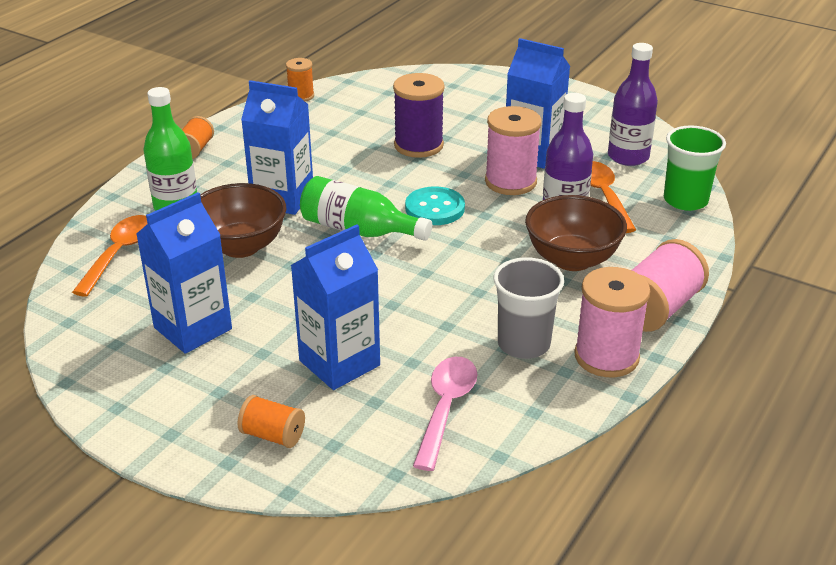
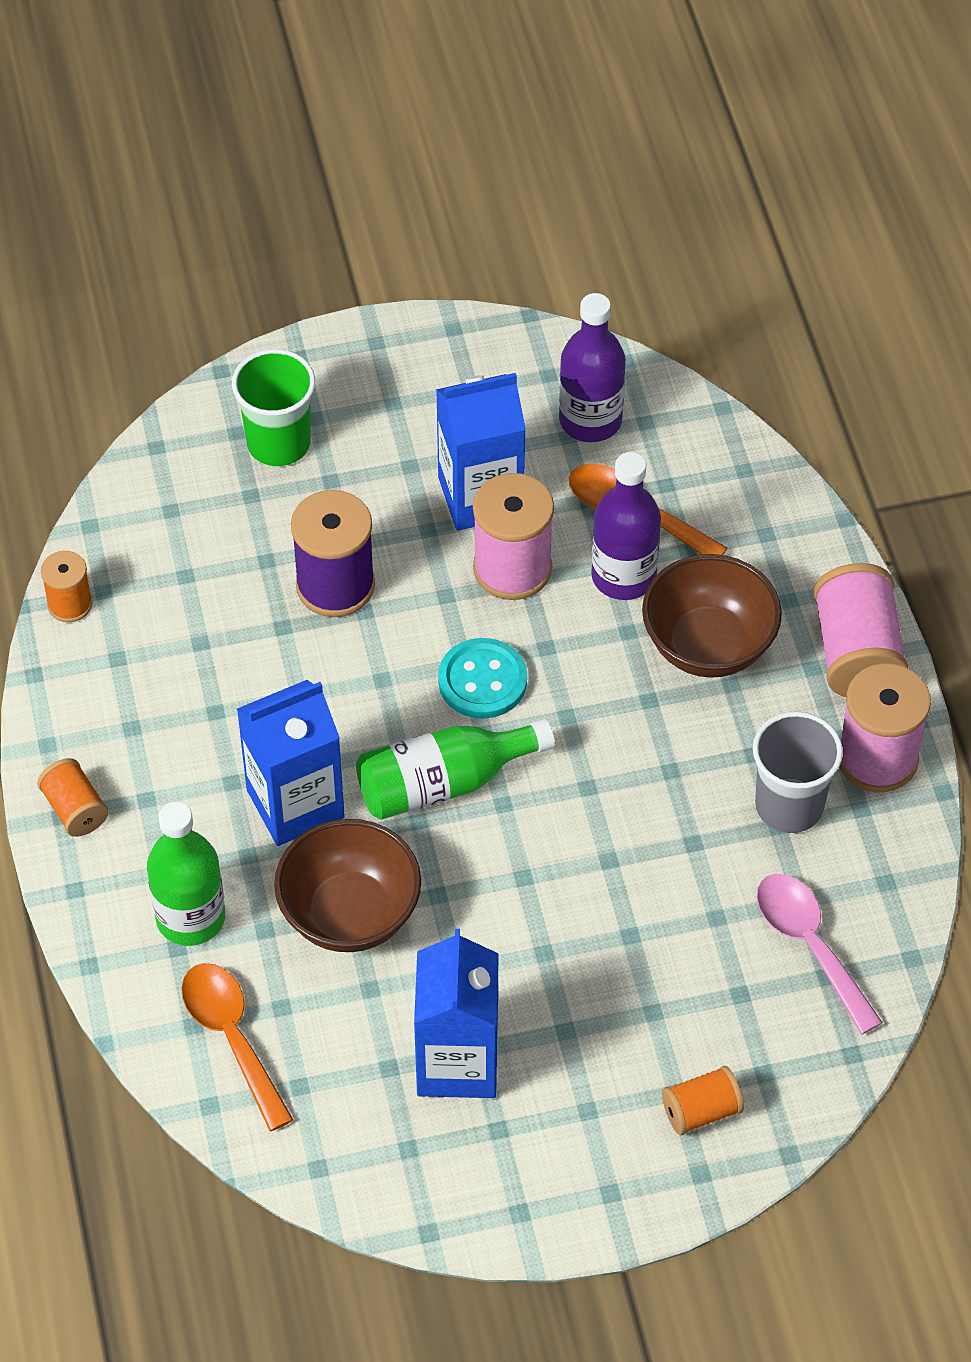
camera: 45 degrees left, 20 degrees up
(339, 363) = (653, 978): blue carton -> none
(685, 200) = (724, 454): green cup -> green cup (278, 443)

